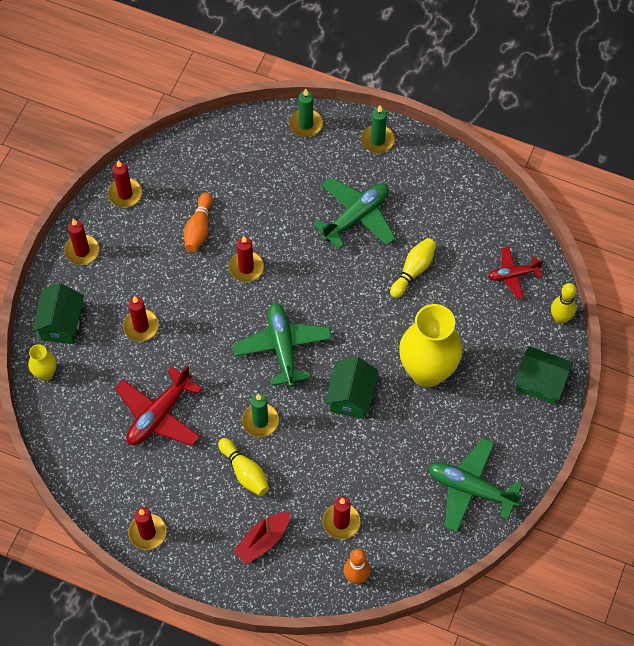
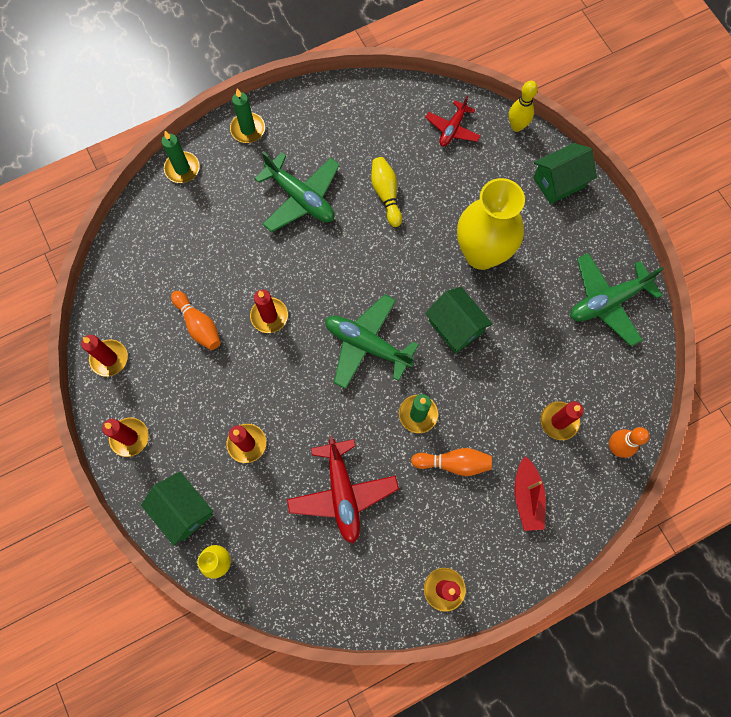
camera: 50 degrees left, 10 degrees up
(245, 472) = (453, 463): yellow bowling pin -> orange bowling pin
(356, 217) = (301, 198): green plane -> green plane turned 135 degrees clockwise

